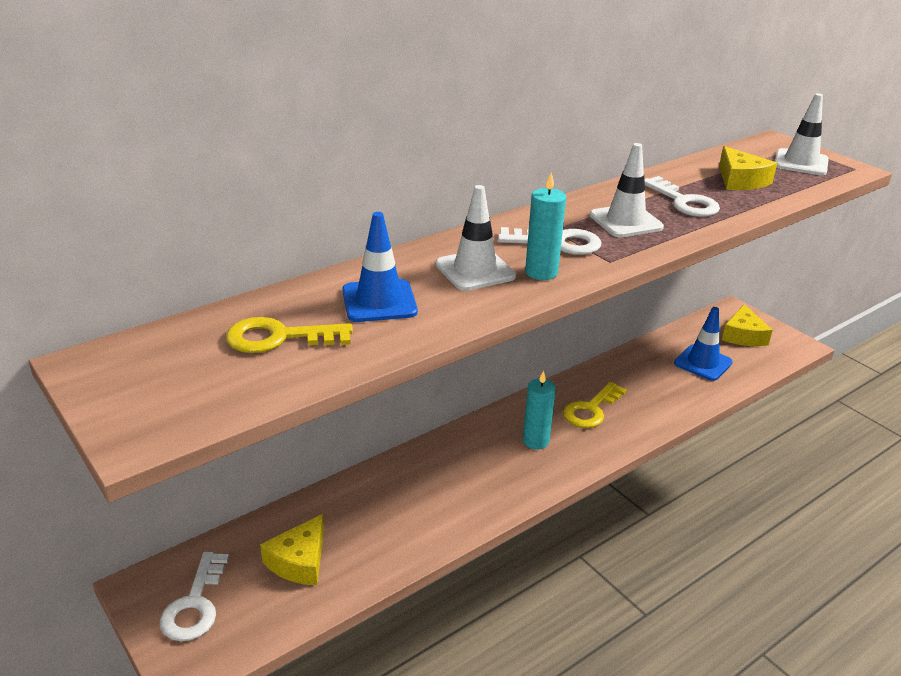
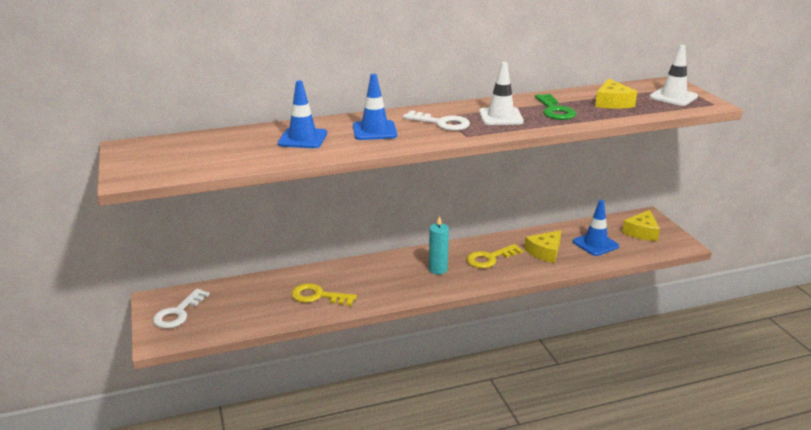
camera: 20 degrees right, 5 degrees down
(278, 338) = (231, 148): yellow key -> yellow key (318, 296)
(299, 561) = (248, 304): yellow cheese -> yellow cheese (545, 252)
(475, 270) = (374, 131): white traffic cone -> blue traffic cone
(541, 272) = (415, 136): turquoise candle -> none
(684, 202) = (555, 111): white key -> green key

